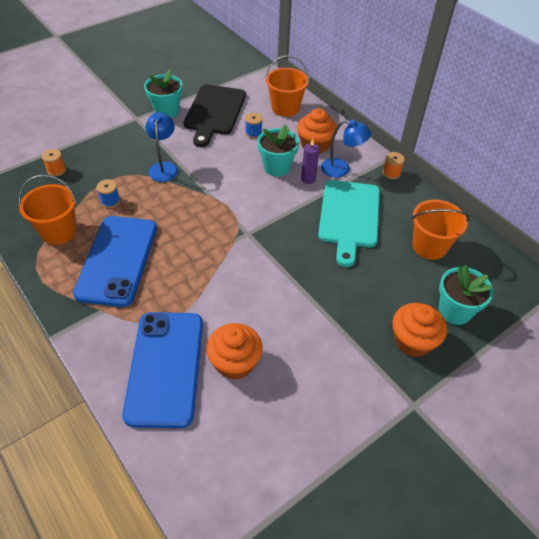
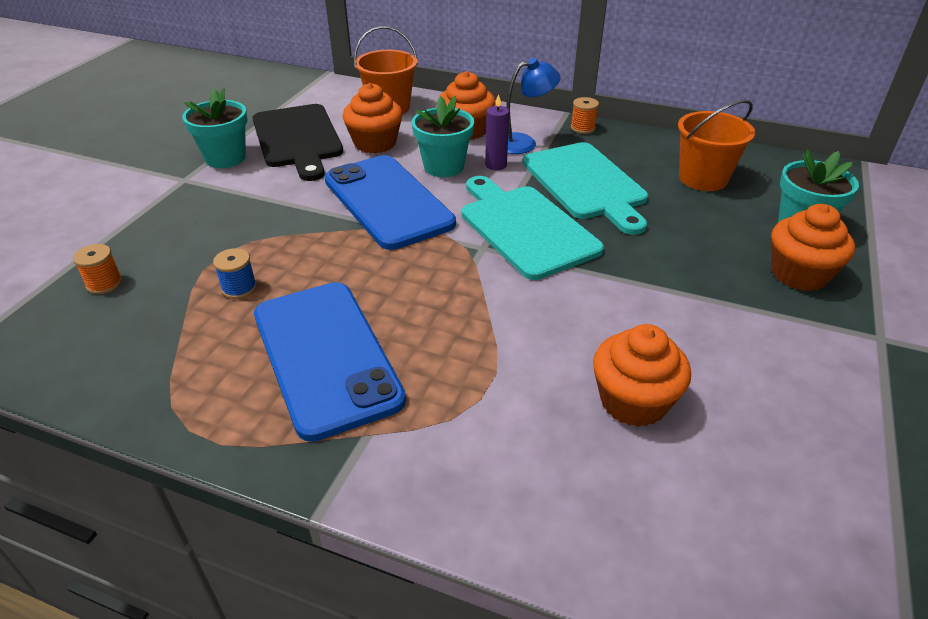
camera: 30 degrees left, 10 degrees down
(58, 231) = (185, 361): orange bucket -> none
(164, 167) = (285, 219): blue lamp -> none
(165, 367) = (546, 460): blue phone -> blue phone (388, 202)
(253, 133) = (375, 143): blue spool -> orange cupcake
(282, 231) = (525, 228): none -> turquoise cutting board

